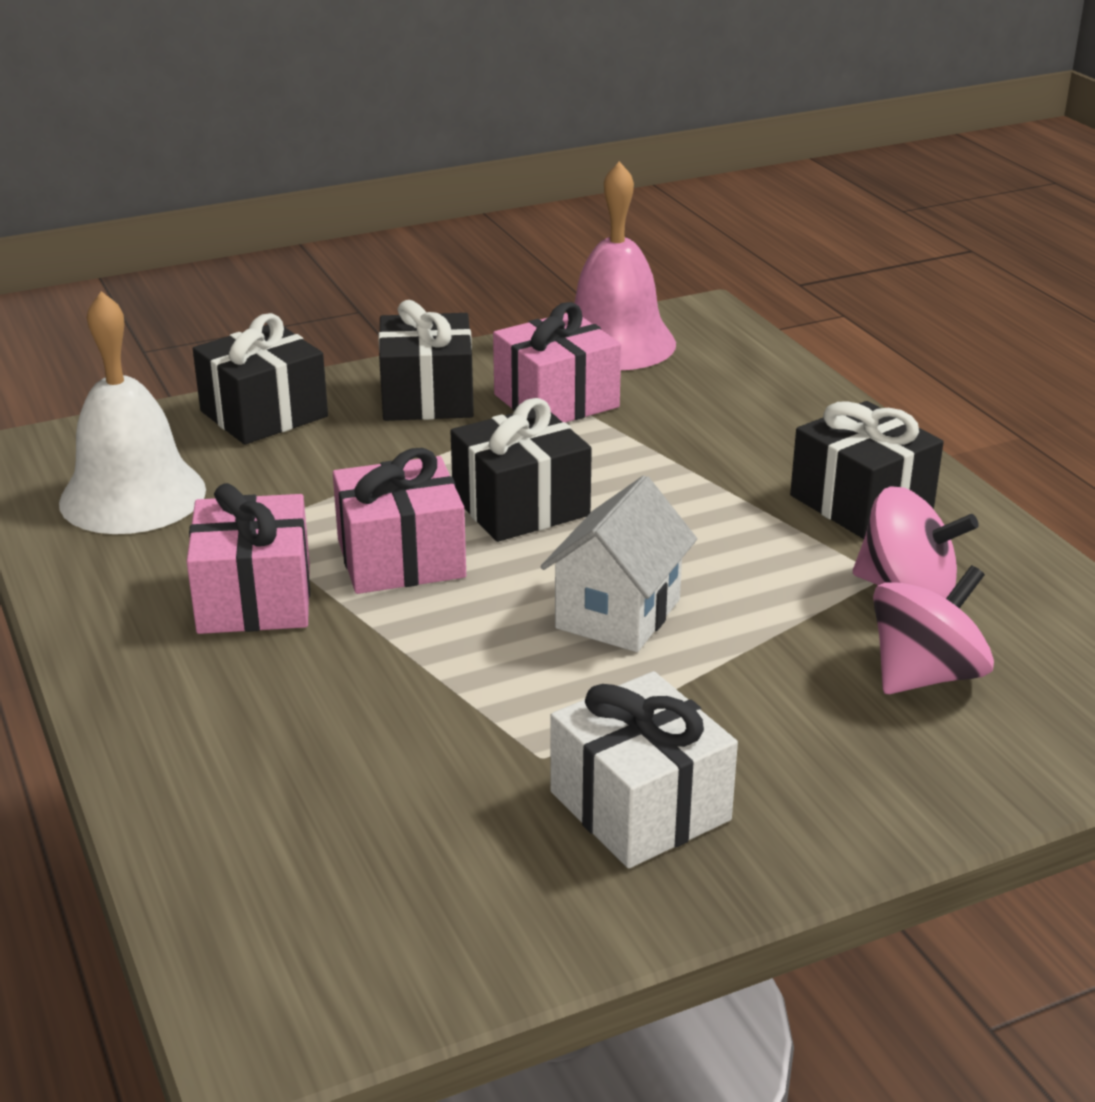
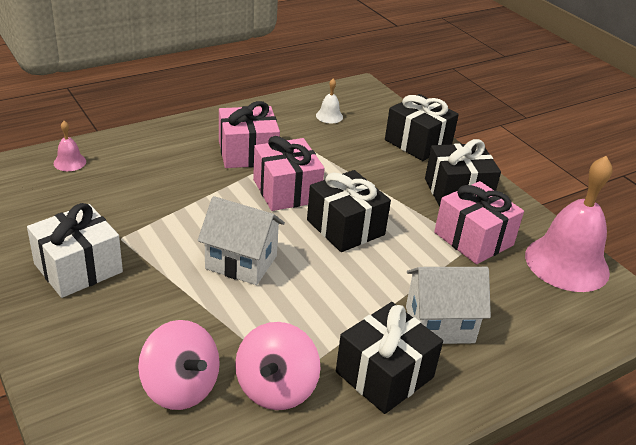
camera: 80 degrees right, 5 degrees up
(133, 496) = (329, 116): white bell -> white bell, size x0.41
(233, 854) = (70, 162): none -> pink bell
(754, 451) = (439, 324): none -> white house

